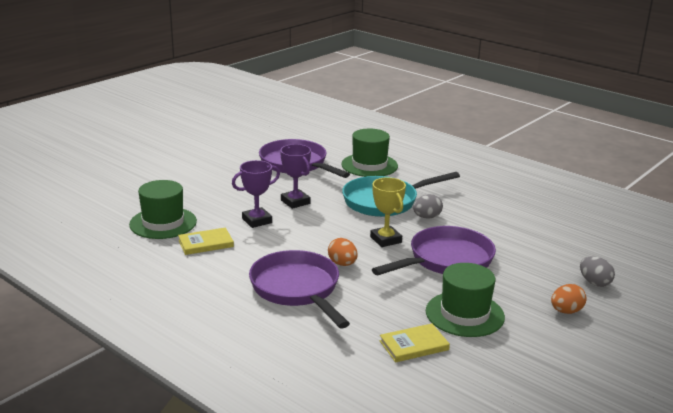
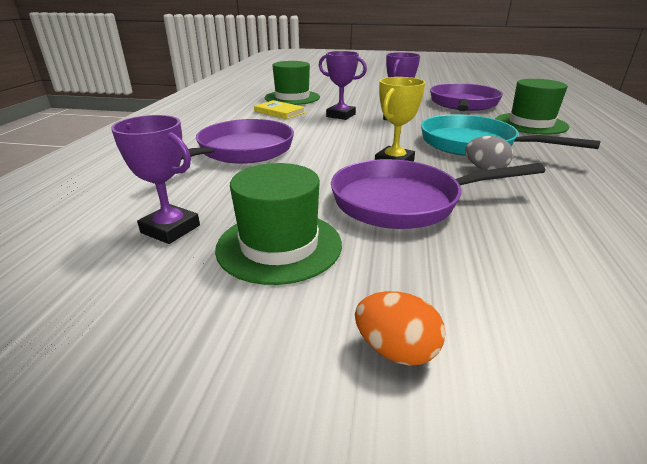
camera: 60 degrees right, 5 degrees up
(342, 264) = (313, 156): orange egg -> none
(414, 345) = (170, 229): yellow book -> purple trophy
(446, 260) = (403, 202): purple pan -> purple pan turned 150 degrees clockwise
(594, 283) = (564, 367): grey egg -> none

